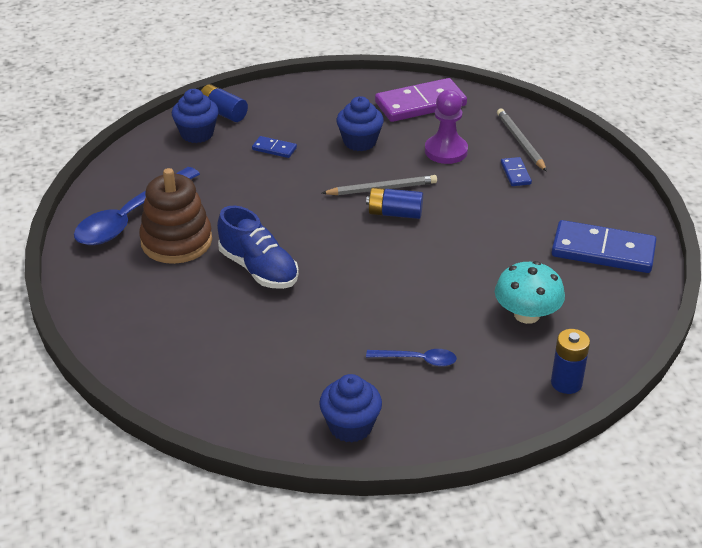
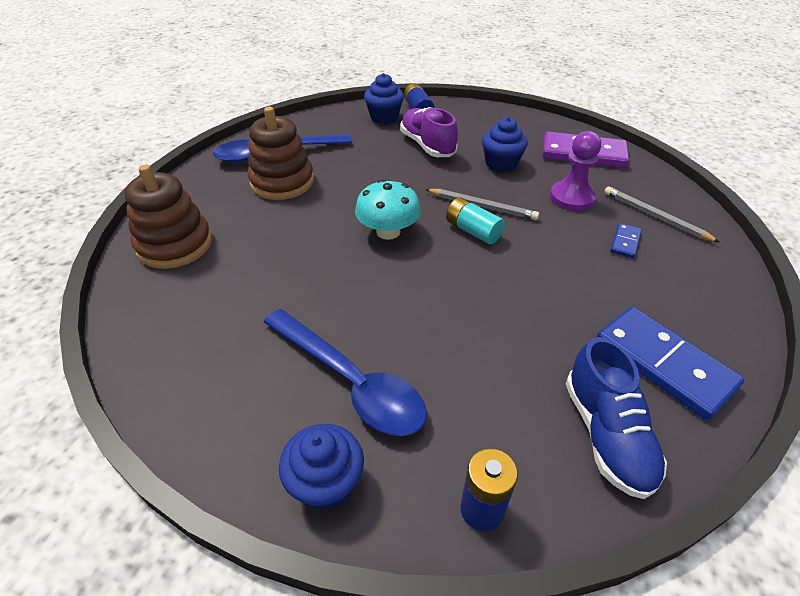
camera: 35 degrees right, 5 degrees up
(150, 338) = (175, 245): none -> brown stacking toy
(258, 269) = (313, 228): blue shoe -> blue shoe (606, 434)
(274, 149) = (427, 145): blue domino -> purple shoe
(350, 426) = (216, 417): blue cupcake -> blue cupcake (326, 483)
(395, 213) = (473, 231): blue battery -> turquoise battery
(417, 360) = (350, 381): blue spoon -> blue spoon, size x2.05
(520, 142) = (655, 216): grey pencil -> grey pencil turned 60 degrees counterclockwise
(526, 314) = (510, 393): turquoise mushroom -> turquoise mushroom (388, 231)

